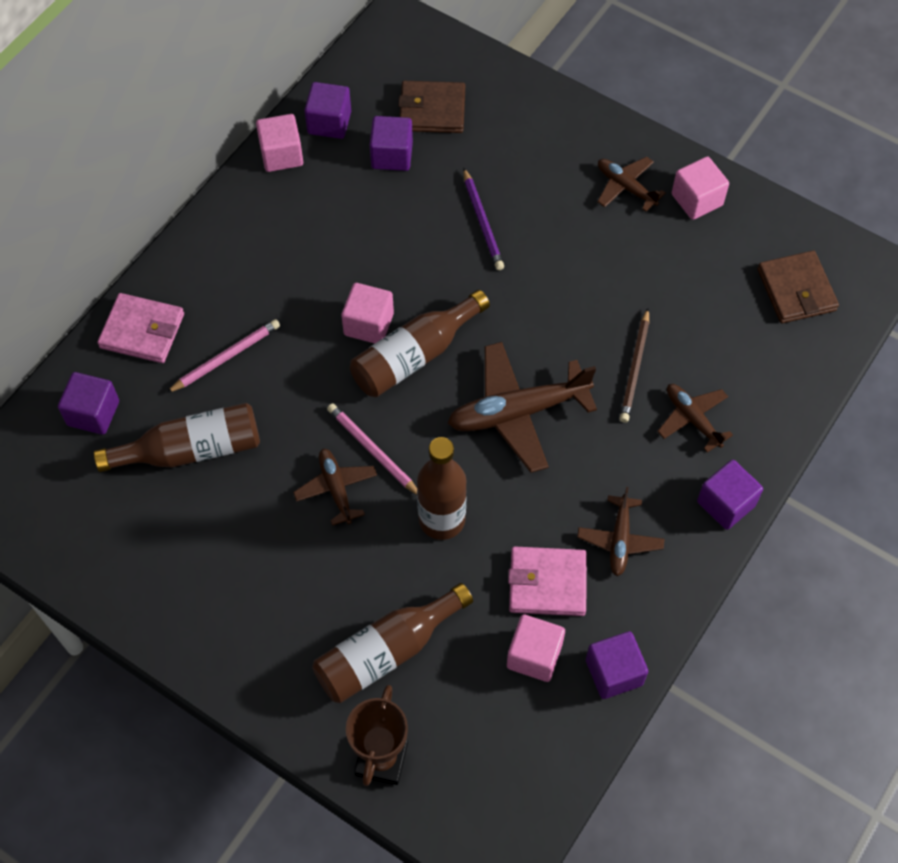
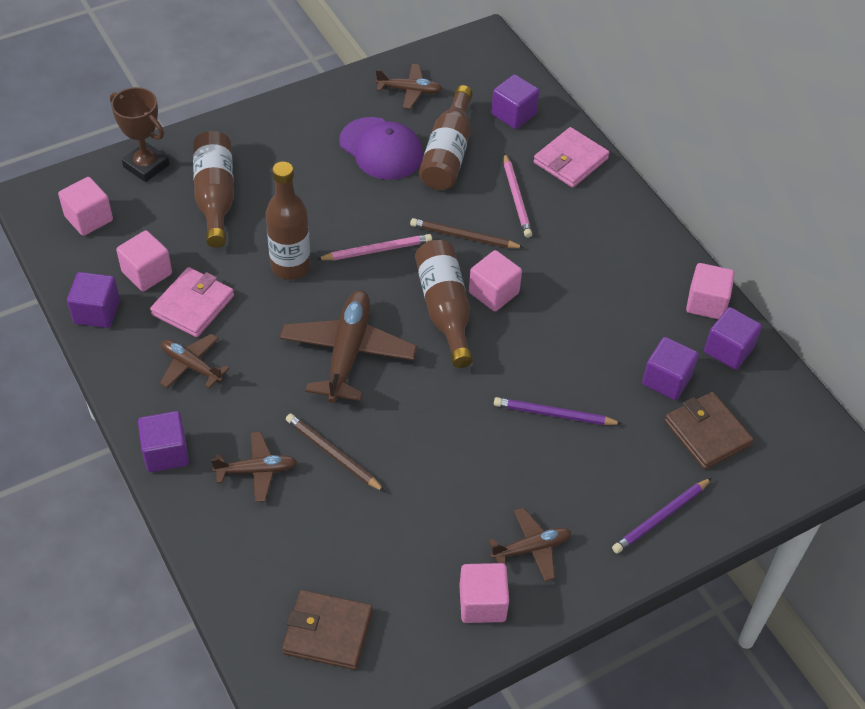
camera: 115 degrees right, 10 degrees down
(219, 519) = (381, 149): none -> purple cap
(308, 381) = (464, 236): none -> brown pencil
(336, 489) = (360, 218): brown plane -> brown plane (409, 91)
(432, 110) = (707, 433): brown wallet -> brown wallet turned 60 degrees counterclockwise
(496, 769) = (89, 218): none -> pink cube
(537, 114) = (661, 517): none -> purple pencil

